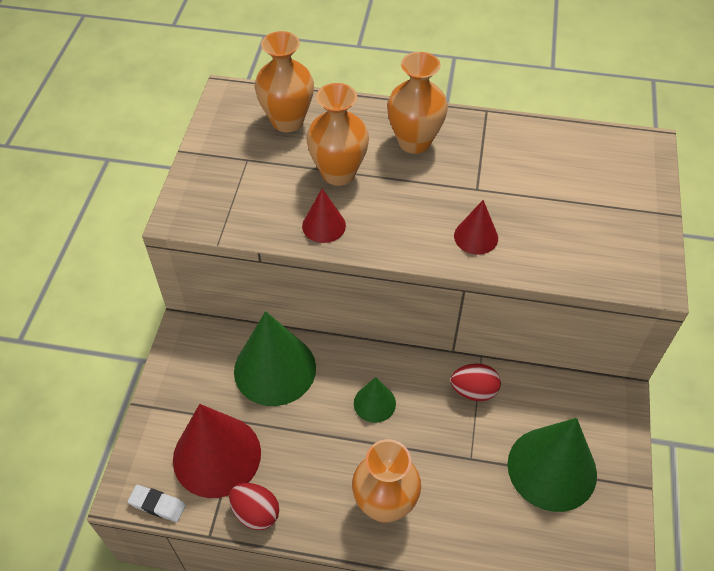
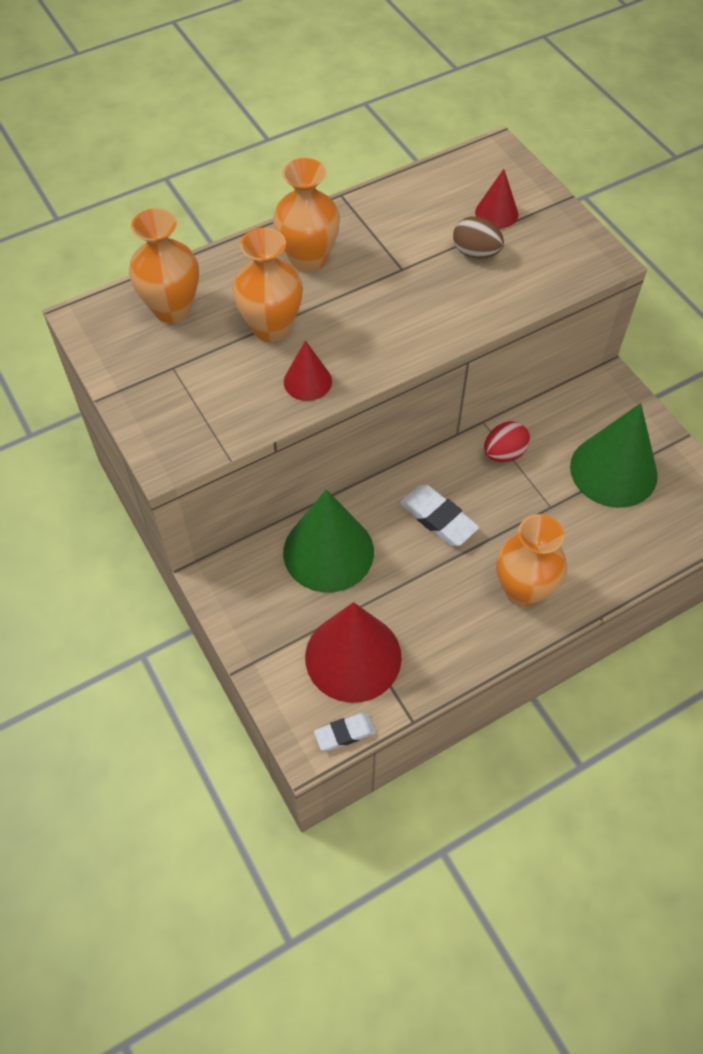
camera: 40 degrees left, 5 degrees up
(256, 513) = (431, 674): red egg -> none
(374, 403) = (438, 519): green cone -> white eraser
(476, 237) = (441, 309): red cone -> red cone (496, 213)
(548, 211) = (475, 253): none -> brown egg

